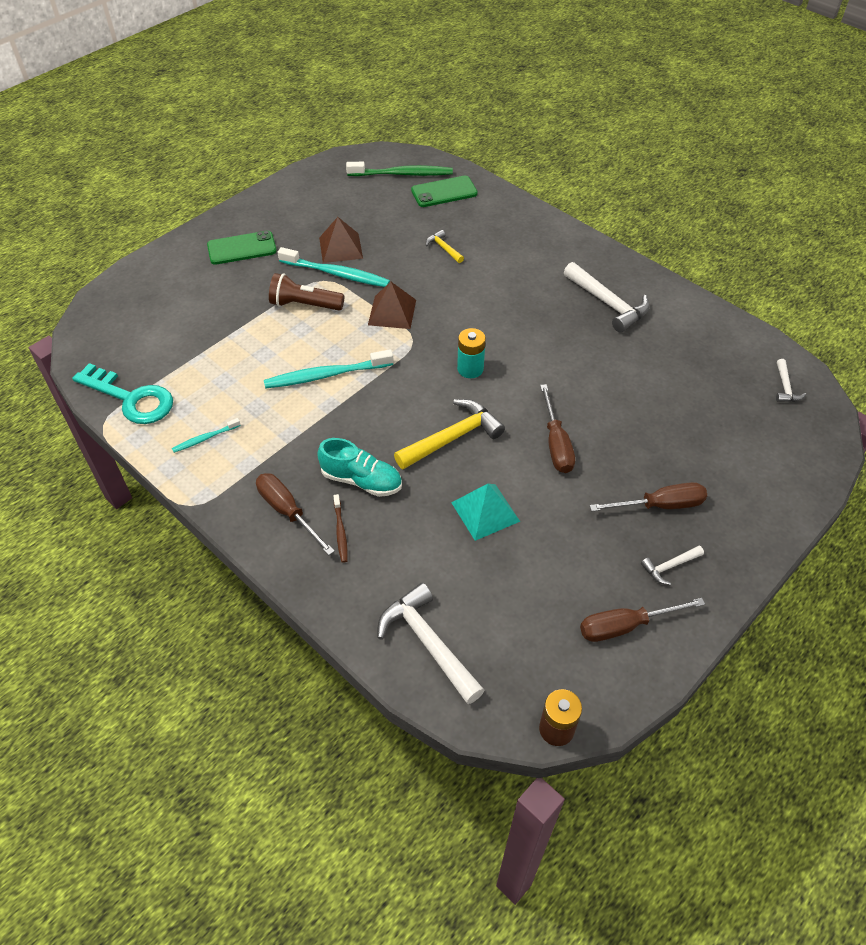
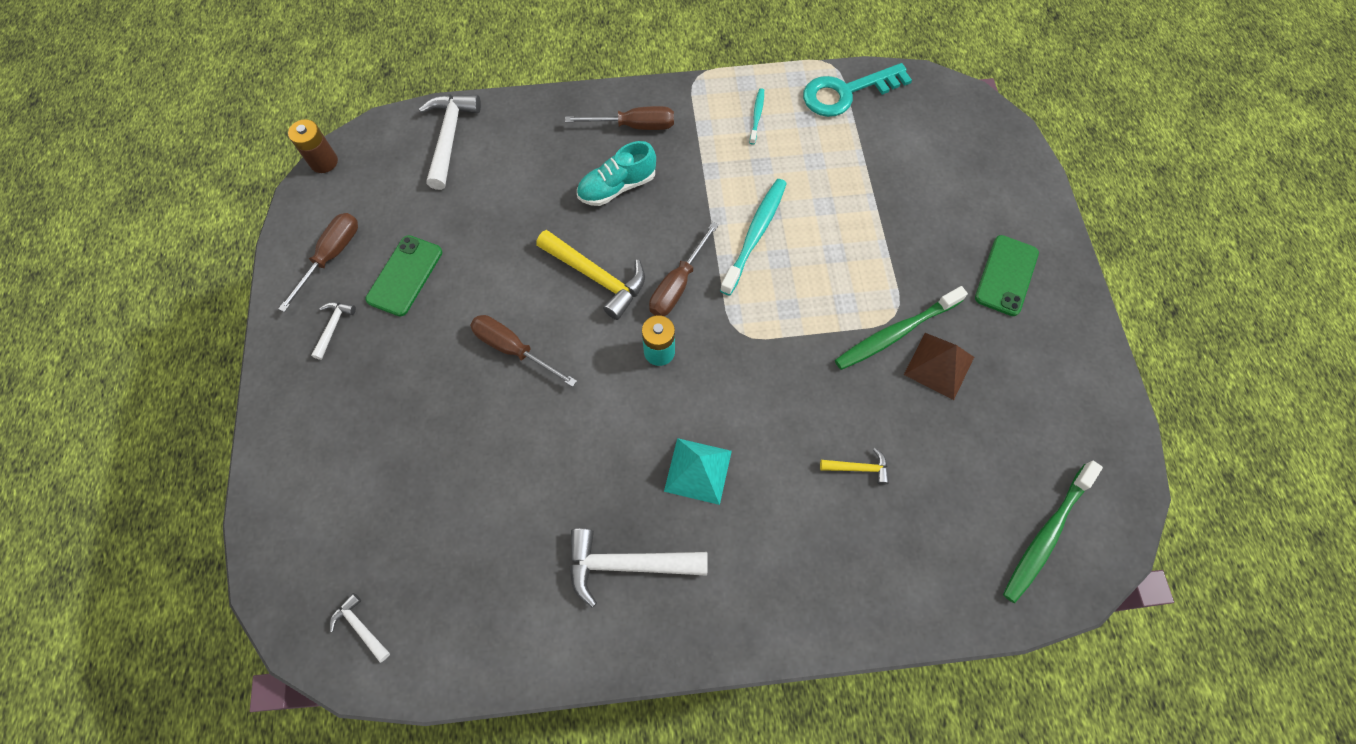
camera: 130 degrees right, 15 degrees up
(305, 305) = (868, 276): brown flashlight -> none
(336, 274) = (896, 333): turquoise toothbrush -> green toothbrush
(340, 531) = (585, 145): brown toothbrush -> none
(392, 312) = (794, 342): brown pyramid -> none
(428, 643) = (449, 137): white hammer -> white hammer turned 90 degrees counterclockwise
(444, 192) = (970, 555): green phone -> green phone (405, 275)
(452, 438) = (596, 277): yellow hammer -> yellow hammer turned 60 degrees counterclockwise
(485, 511) = (506, 245): turquoise pyramid -> turquoise pyramid (698, 470)
(660, 505) = (381, 372): brown screwdriver -> brown screwdriver (678, 284)

